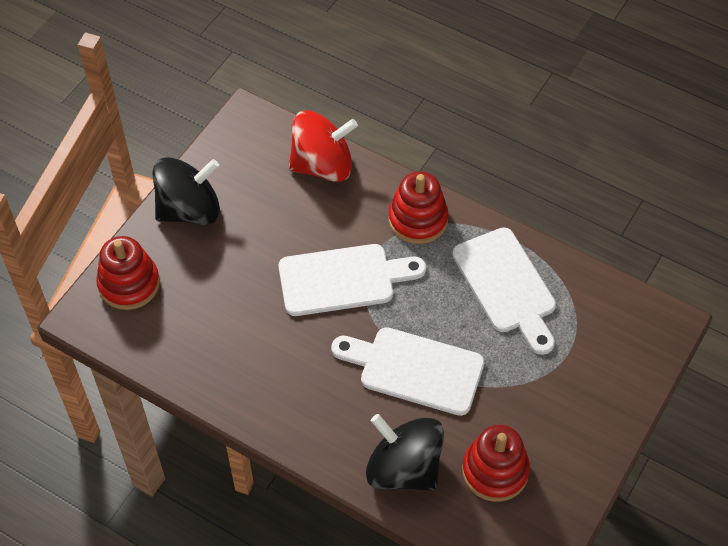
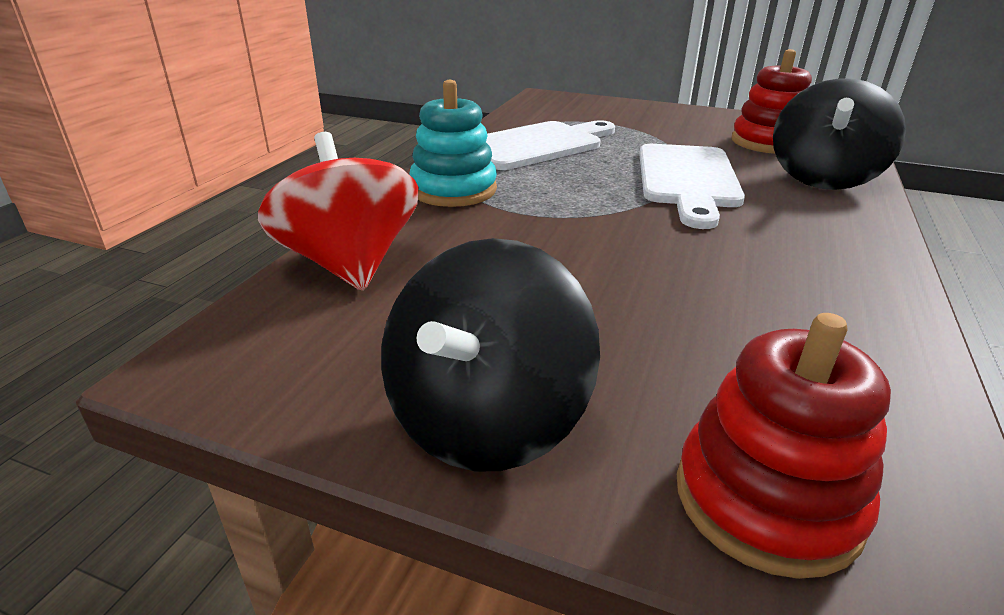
camera: 100 degrees left, 25 degrees down
(189, 210) = (485, 420): black spinning top -> black spinning top turned 120 degrees counterclockwise
(343, 279) = (581, 230): white cutting board -> none
(418, 219) = (453, 190): red stacking toy -> turquoise stacking toy

